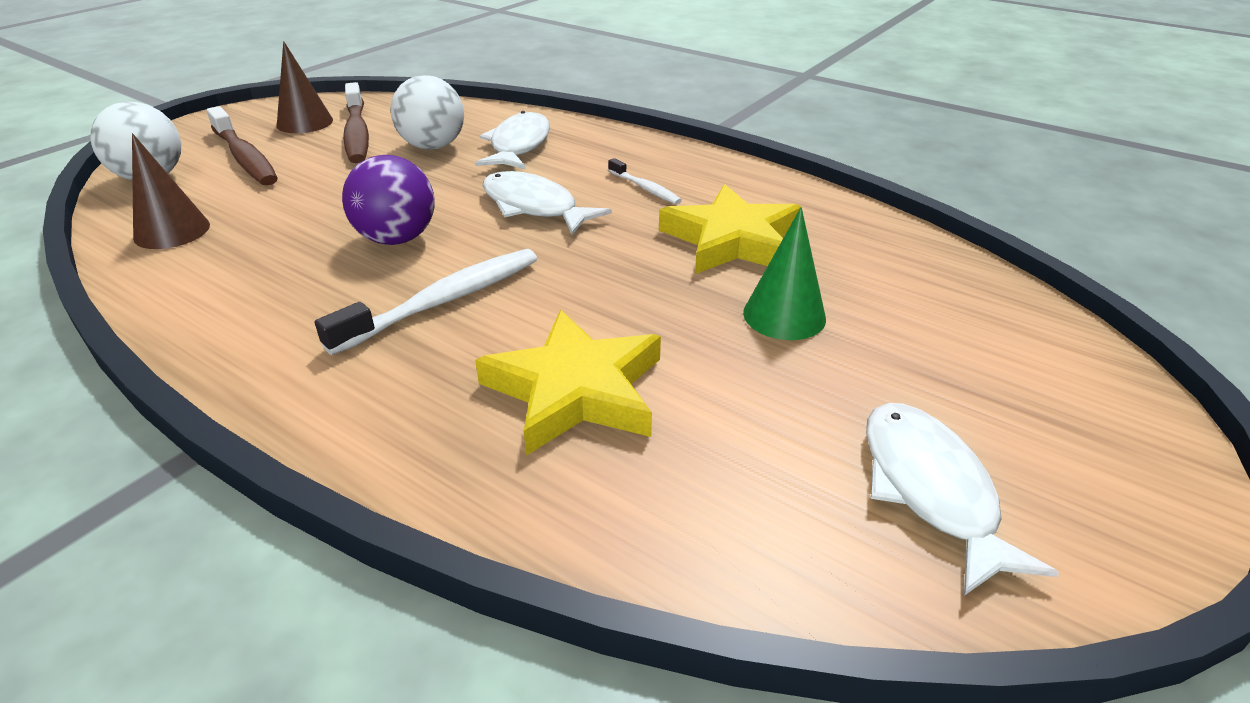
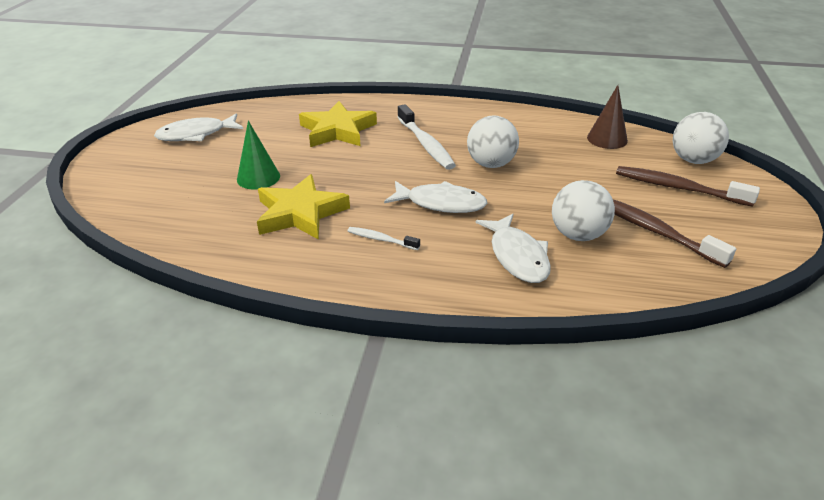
camera: 155 degrees right, 0 degrees up
(305, 122) = (714, 230): brown cone -> none
(397, 239) = (491, 164): purple ball -> white ball
(444, 301) = (426, 144): white toothbrush -> white toothbrush turned 45 degrees counterclockwise
(930, 490) = (196, 134): white fish -> white fish turned 105 degrees clockwise

